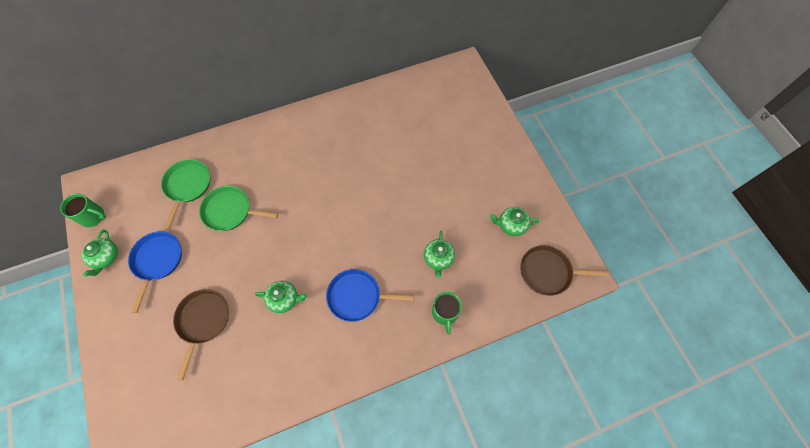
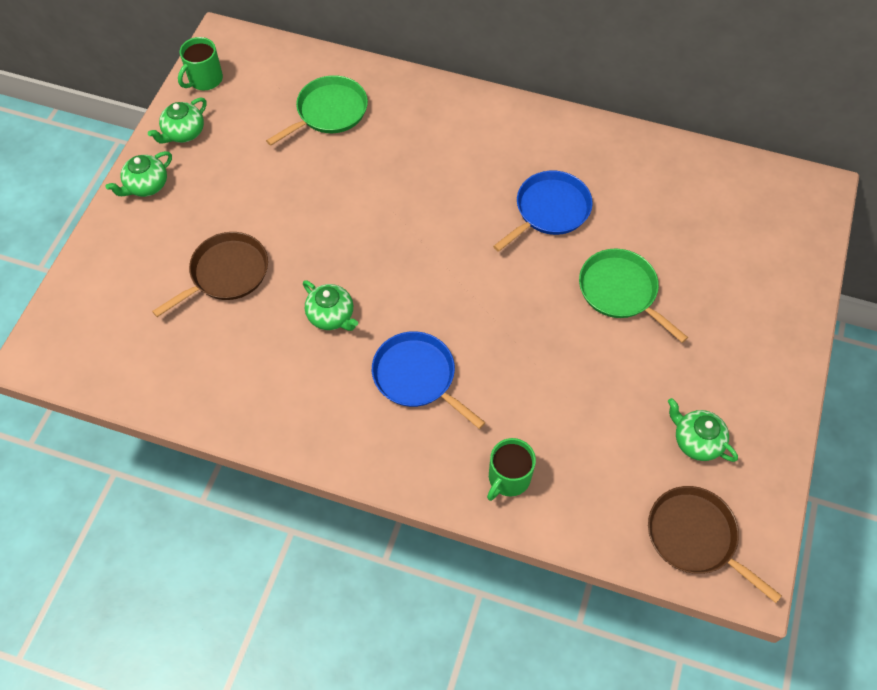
camera: 40 degrees right, 5 degrees down
(93, 217) = (205, 79): green mug -> green mug turned 75 degrees clockwise
(157, 261) = (231, 173): blue pan -> blue pan (549, 210)
(230, 211) = (353, 173): green pan -> green pan (621, 291)
(438, 258) = (557, 408): green teapot -> green teapot (146, 186)

